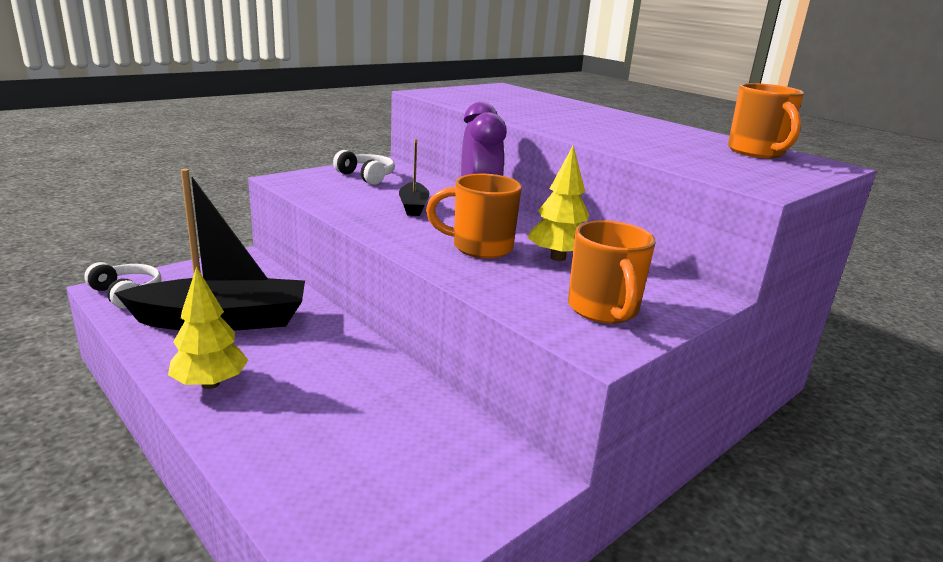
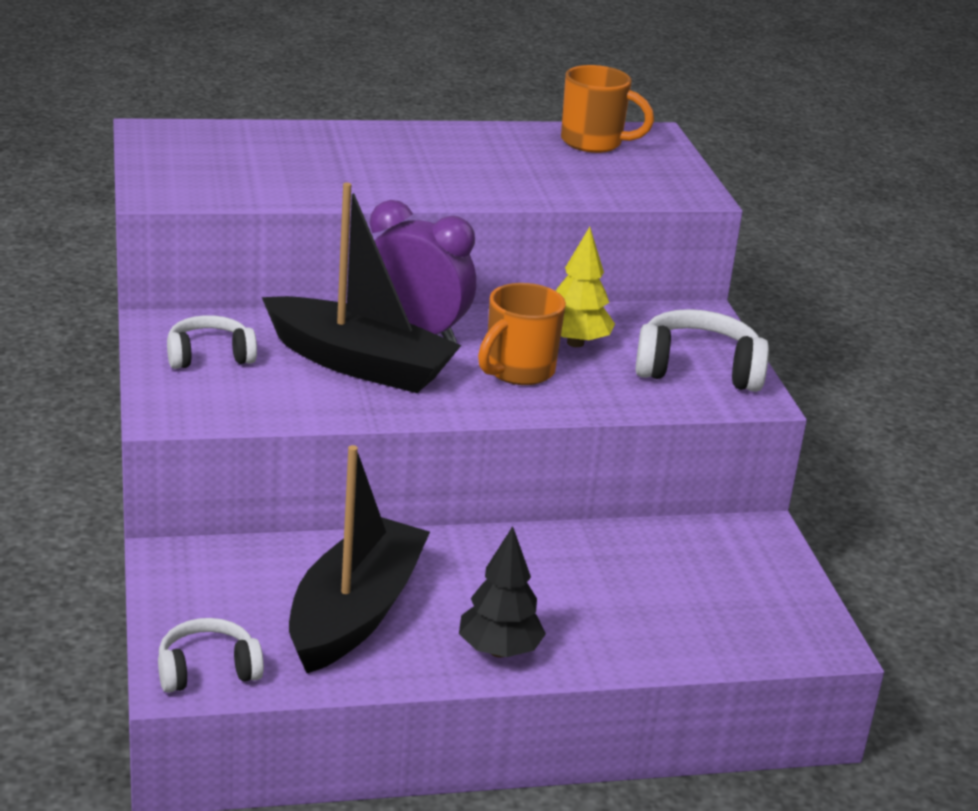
camera: 60 degrees left, 5 degrees up
(210, 384) = (499, 651): yellow tree -> black tree
(413, 206) = (359, 364): black boat -> black boat, size x2.10
(603, 310) = (698, 370): orange mug -> white headphones

